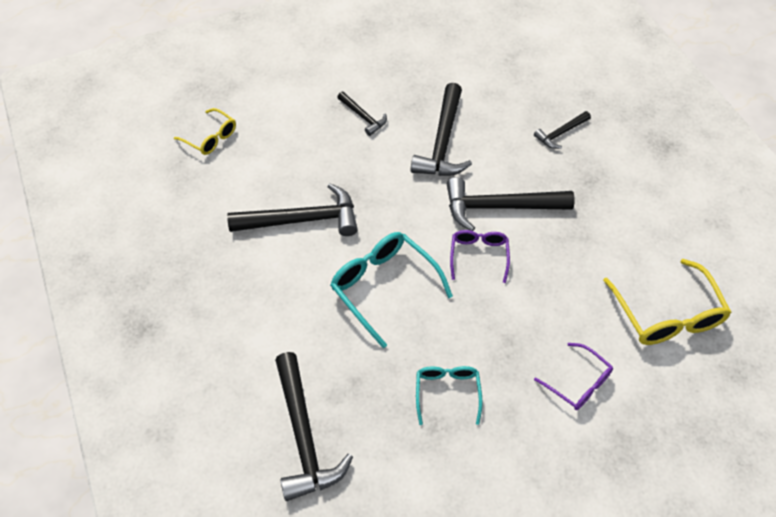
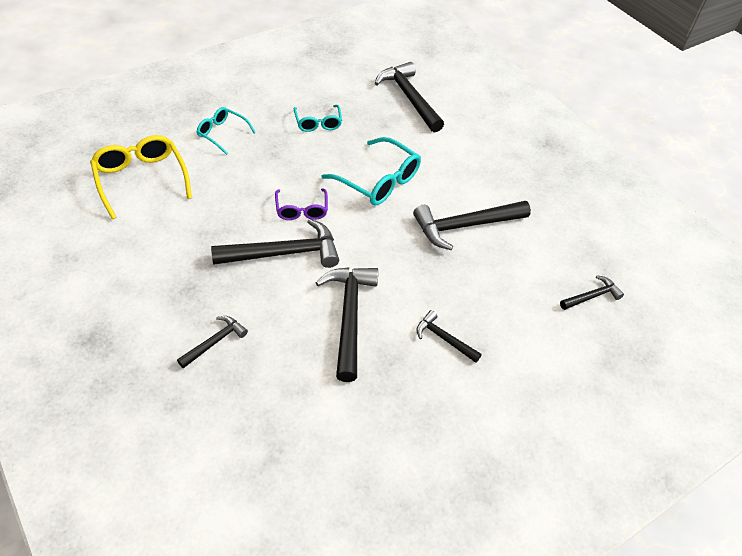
camera: 165 degrees right, 5 degrees down
(210, 138) = (591, 296): yellow glasses -> black hammer
(578, 383) = (222, 134): purple glasses -> turquoise glasses

